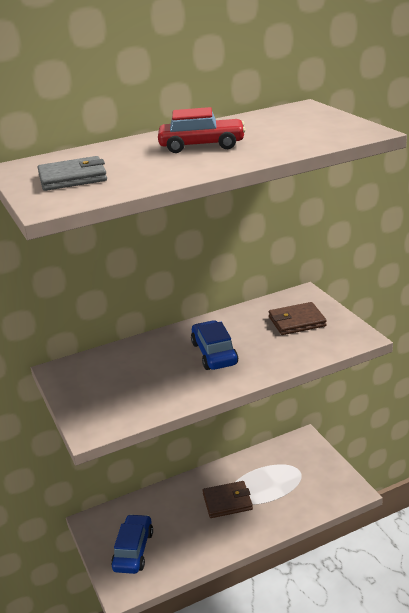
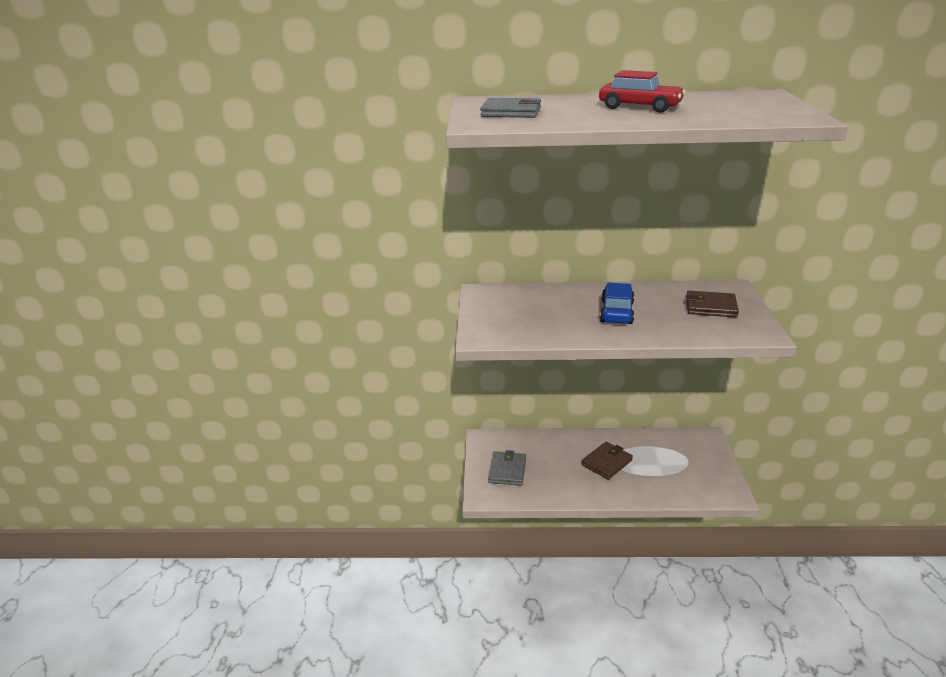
camera: 25 degrees right, 0 degrees up
(133, 550) = (507, 470): blue car -> grey wallet
(227, 501) = (606, 462): brown wallet -> brown wallet turned 60 degrees counterclockwise

